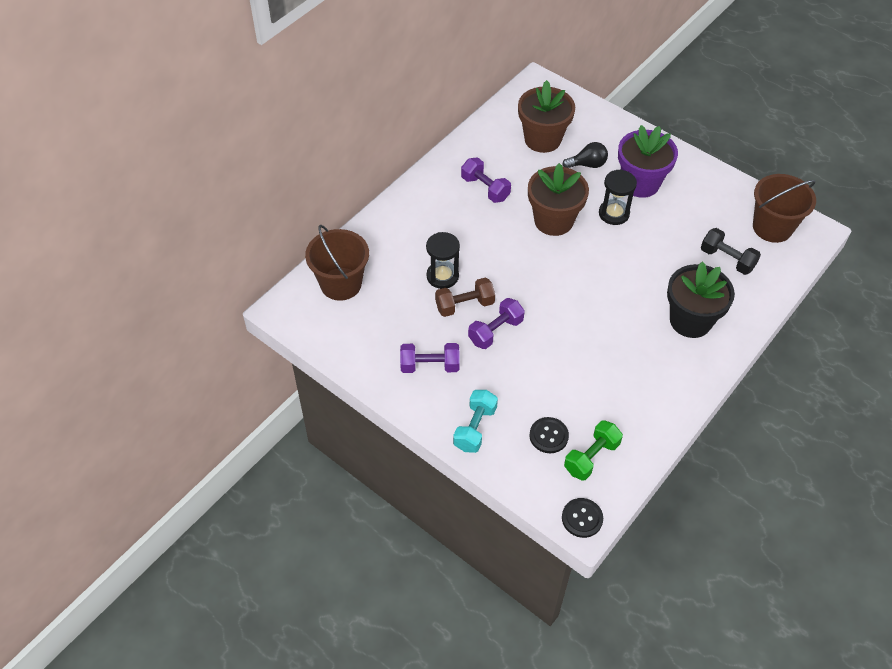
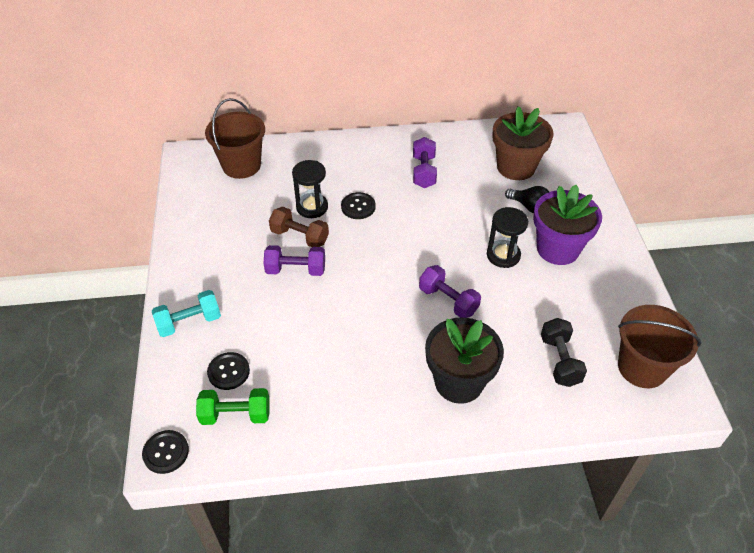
camera: 45 degrees right, 5 degrees down
(430, 366) = (220, 257): purple dumbbell -> purple dumbbell (448, 301)
(475, 250) = (358, 207): none -> black button
(553, 221) = (446, 227): brown flower pot -> none

